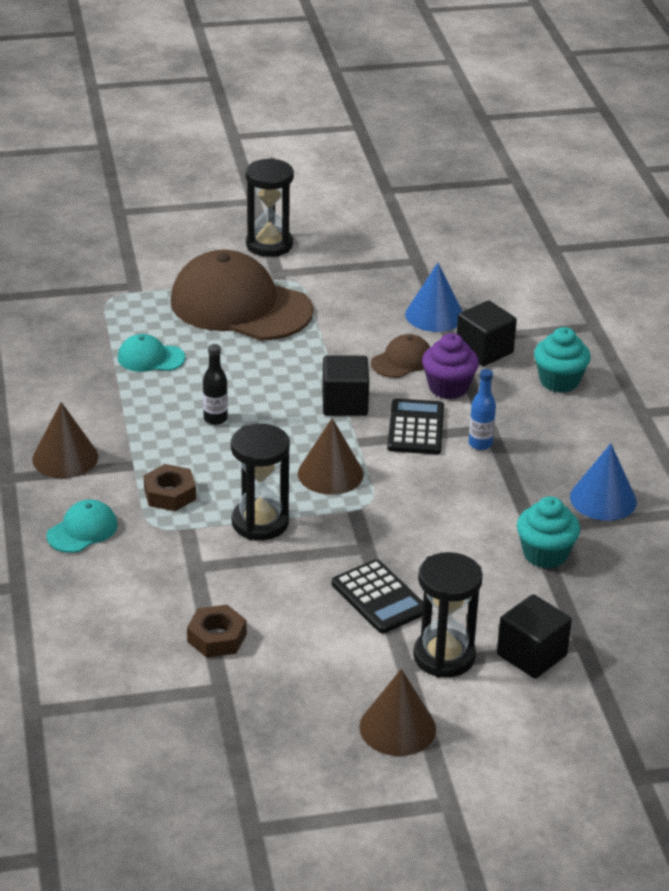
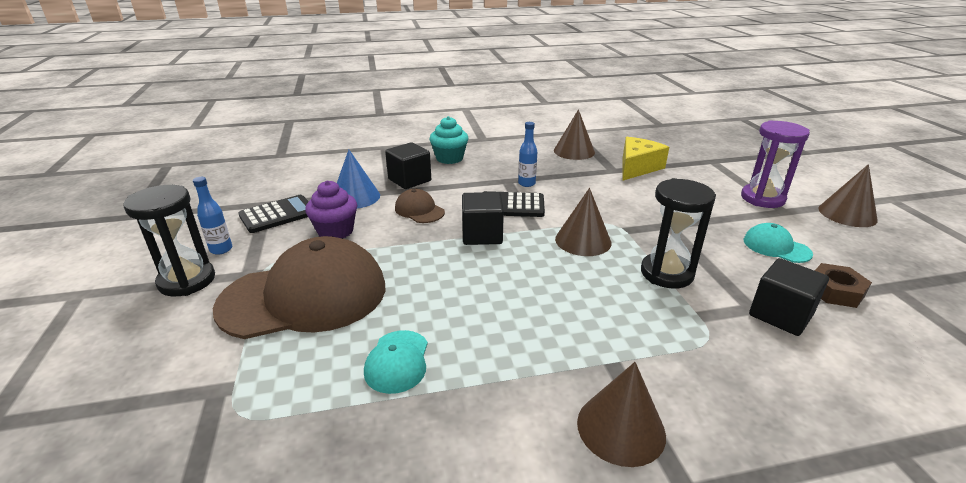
camera: 90 degrees left, 5 degrees down
(82, 530) = (751, 396): turquoise cap -> turquoise cap (776, 247)
(170, 494) = (652, 330): brown nut -> none
(215, 419) = (515, 305): black bottle -> none
(240, 306) = (304, 296): brown cap -> brown cap turned 135 degrees counterclockwise
(320, 251) = (221, 249): none -> blue bottle
(379, 597) = (722, 220): black calculator -> black calculator (278, 215)
(444, 656) = (762, 198): black hourglass -> purple hourglass
(448, 387) = (457, 193): purple cupcake -> purple cupcake (335, 231)
(531, 655) = (735, 174): black cube -> black cube (780, 315)
(545, 554) = (637, 167): turquoise cupcake -> yellow cheese
(603, 499) = (574, 151): blue cone -> brown cone

